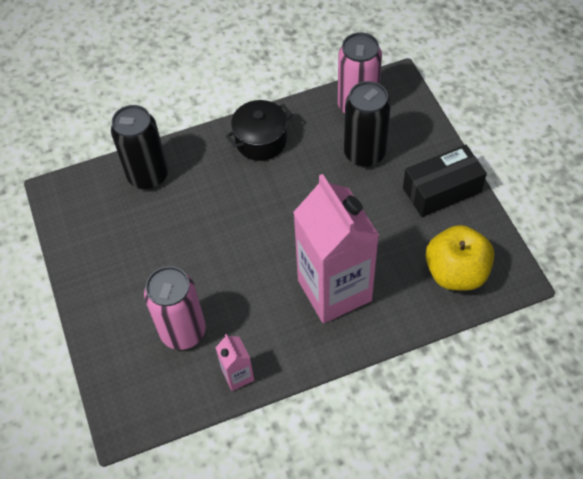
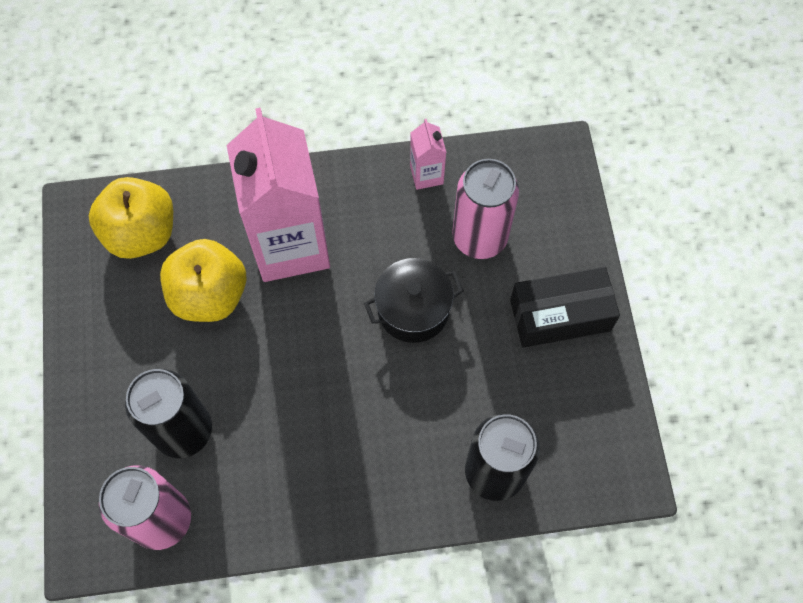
camera: 170 degrees left, 10 degrees up
(261, 141) = (321, 492): black pot -> black pot (413, 310)
(383, 240) = (209, 295): none -> yellow apple
(442, 190) = (106, 346): black box -> black box (560, 315)

